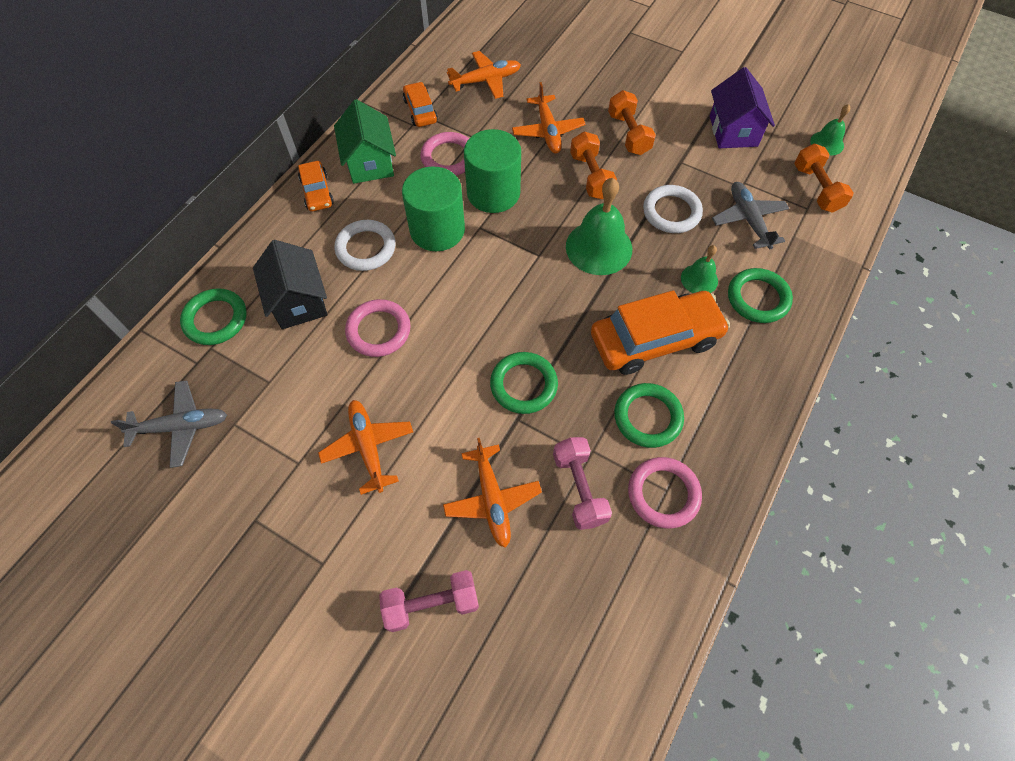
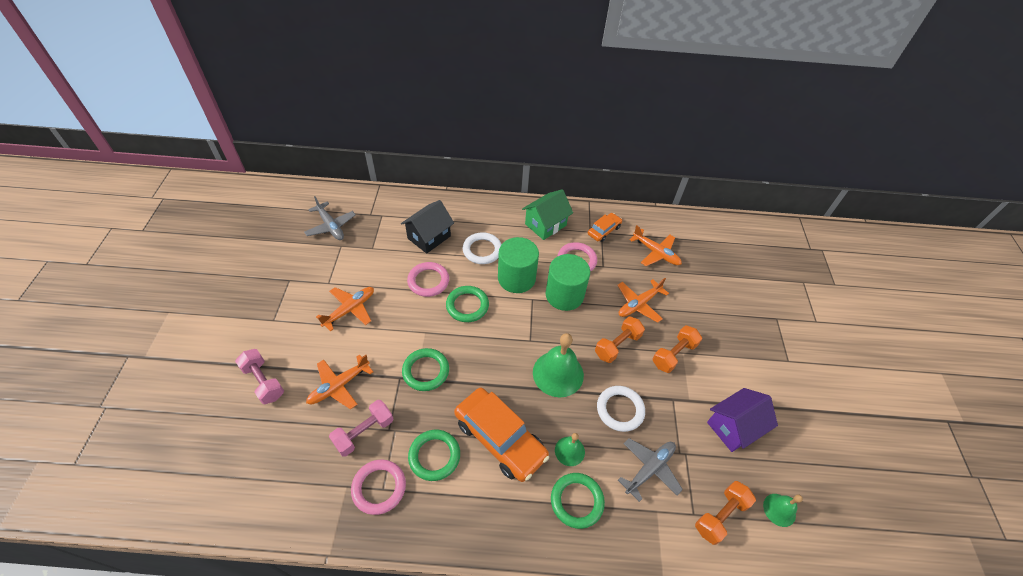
camera: 60 degrees right, 10 degrees down
(215, 319) = (400, 209): green ring -> green ring (467, 306)
(317, 192) = (508, 211): orange car -> none

